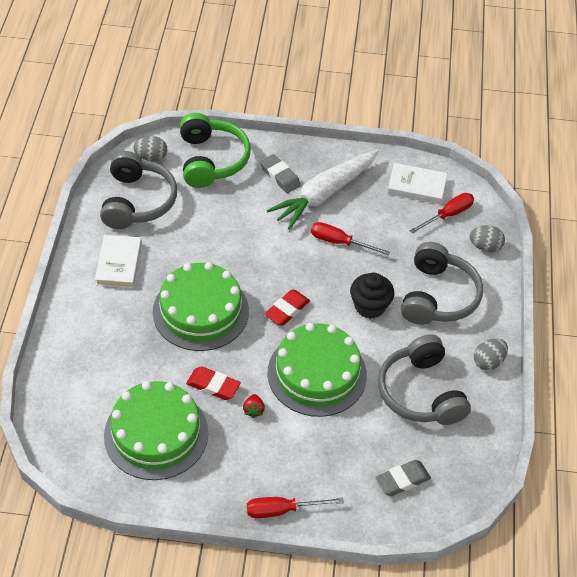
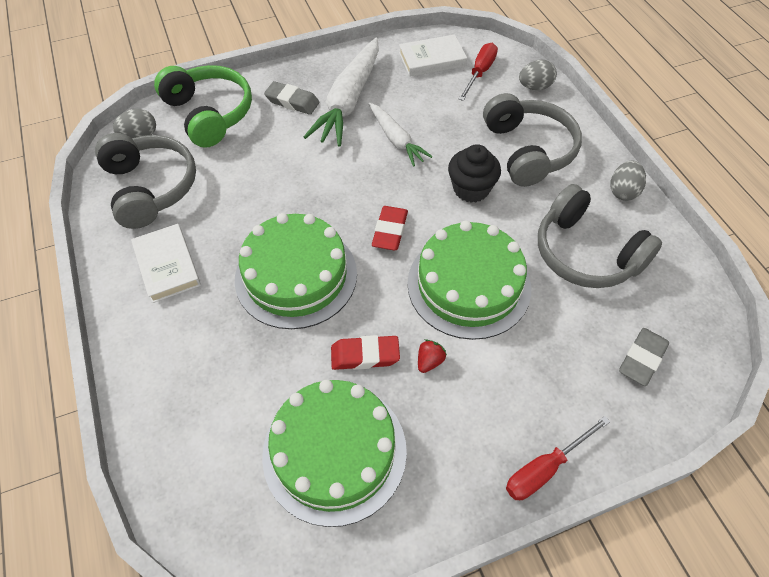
camera: 25 degrees left, 5 degrees up
(253, 410) = (429, 361): red strawberry -> red strawberry turned 120 degrees counterclockwise
(339, 242) = (396, 139): red screwdriver -> white carrot

